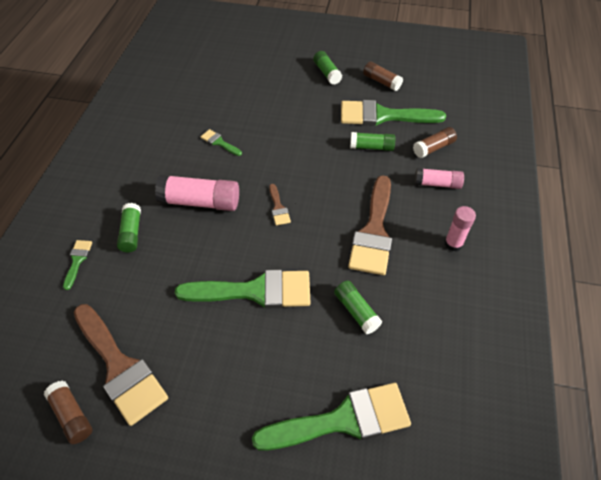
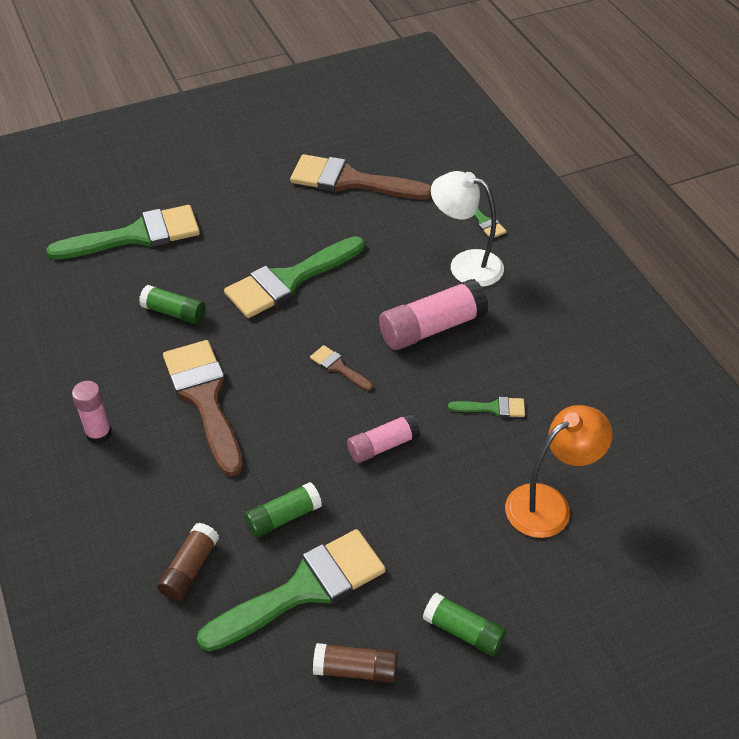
camera: 145 degrees right, 5 degrees down
(72, 415) = (353, 145): brown glue stick -> none
(131, 233) = (465, 265): green glue stick -> white lamp
(243, 94) = (549, 504): none -> orange lamp
(343, 420) = (136, 235): green brush -> green brush turned 150 degrees counterclockwise
(437, 184) = (156, 507): pink glue stick -> pink glue stick (383, 446)

